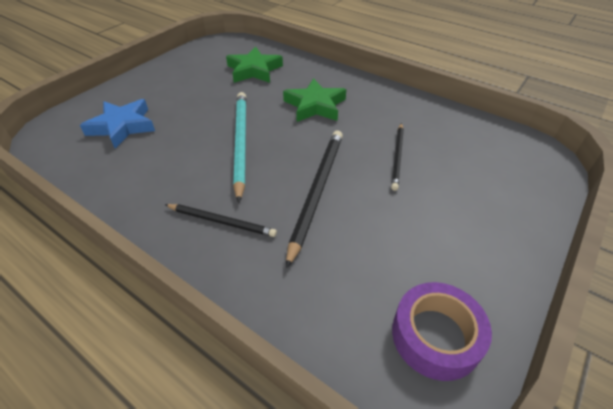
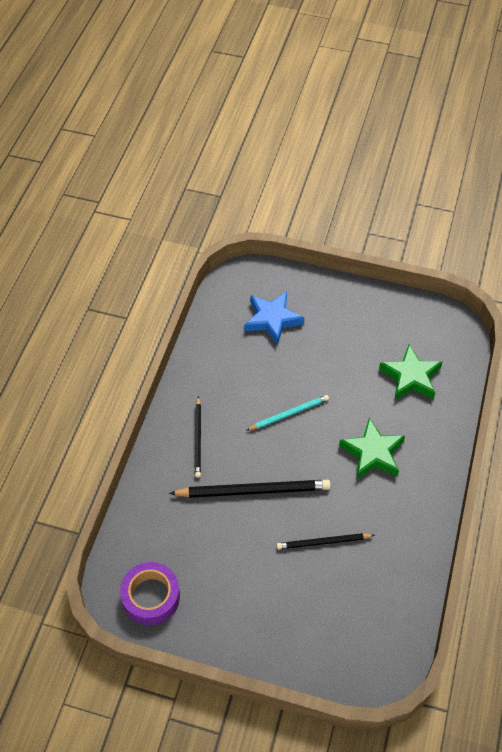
camera: 70 degrees right, 10 degrees up
(240, 143) = (289, 414): turquoise pencil -> turquoise pencil, size x0.60

